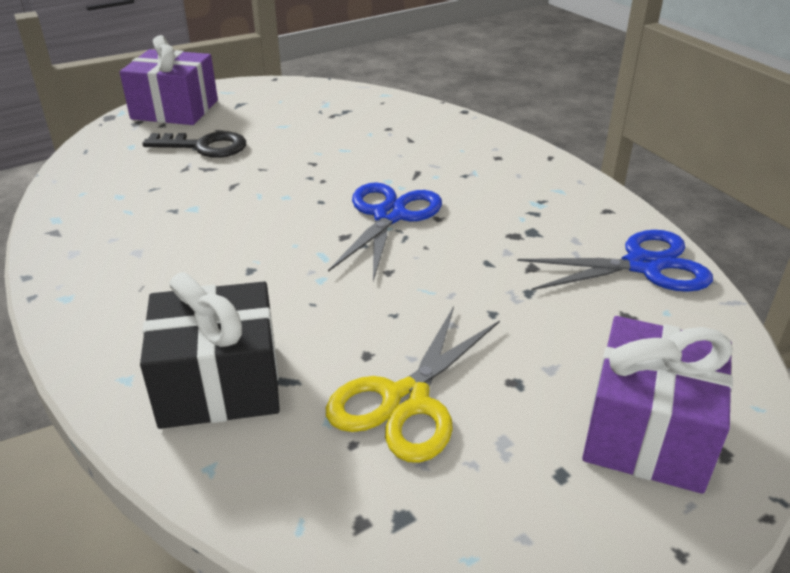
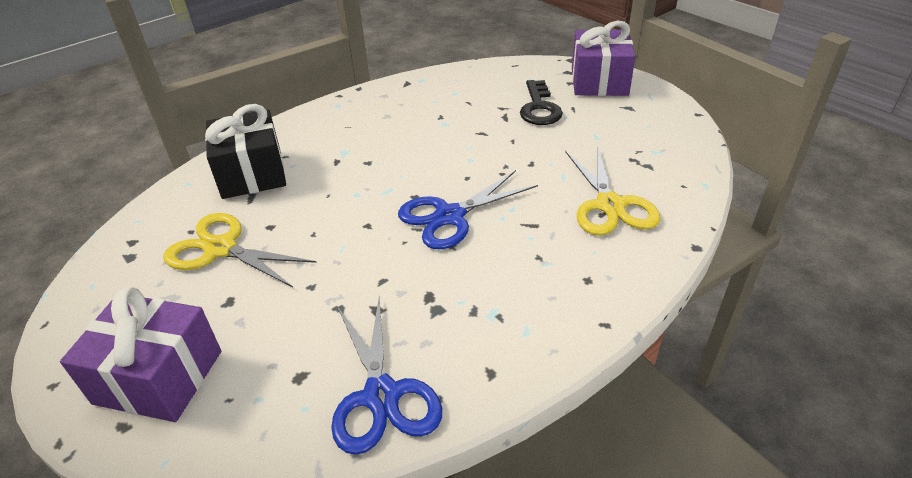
camera: 85 degrees right, 5 degrees up
(389, 216) = (449, 216): blue scissors -> blue scissors turned 135 degrees clockwise
(400, 134) = (610, 205): none -> yellow scissors

